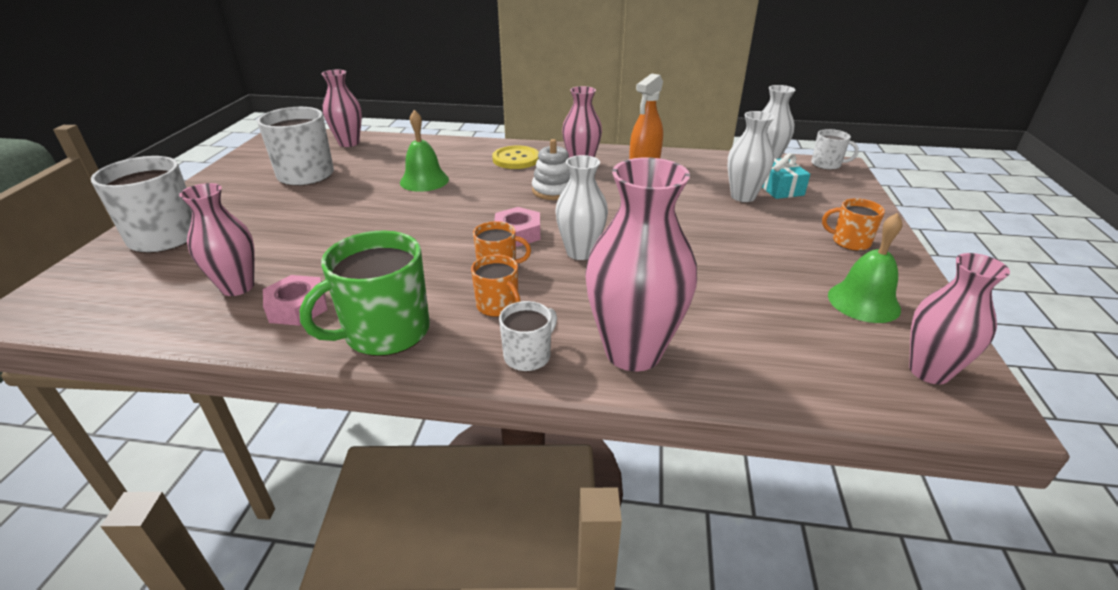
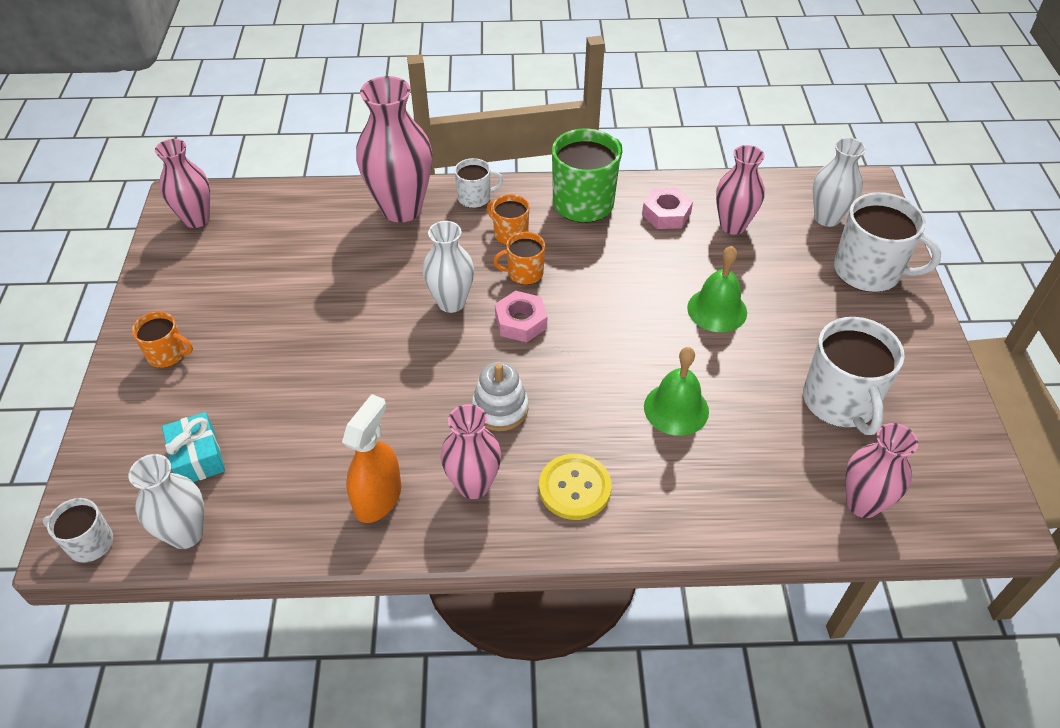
camera: 170 degrees right, 15 degrees up
(528, 356) = (475, 197): white mug -> white mug turned 135 degrees counterclockwise
(743, 196) = (254, 429): white vase -> white vase (827, 218)
(863, 302) = (204, 275): green bell -> green bell (717, 310)

